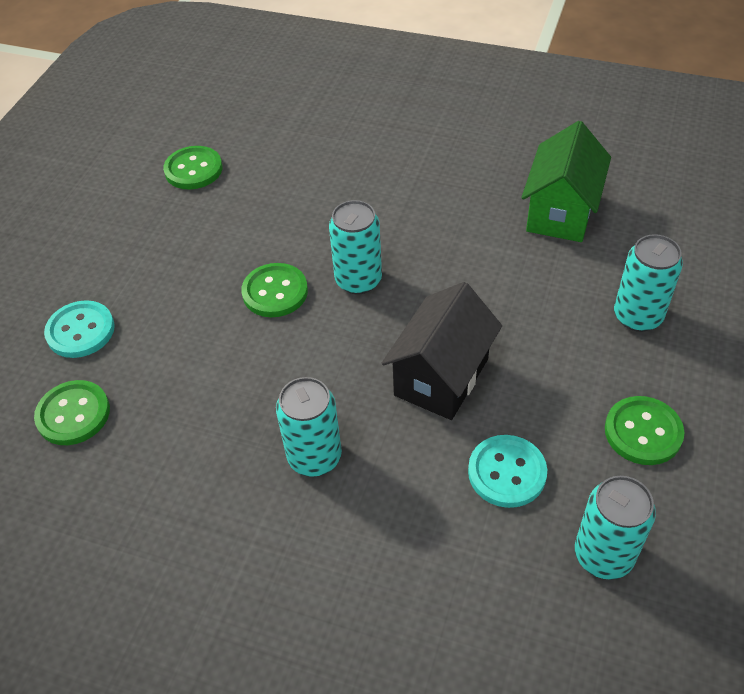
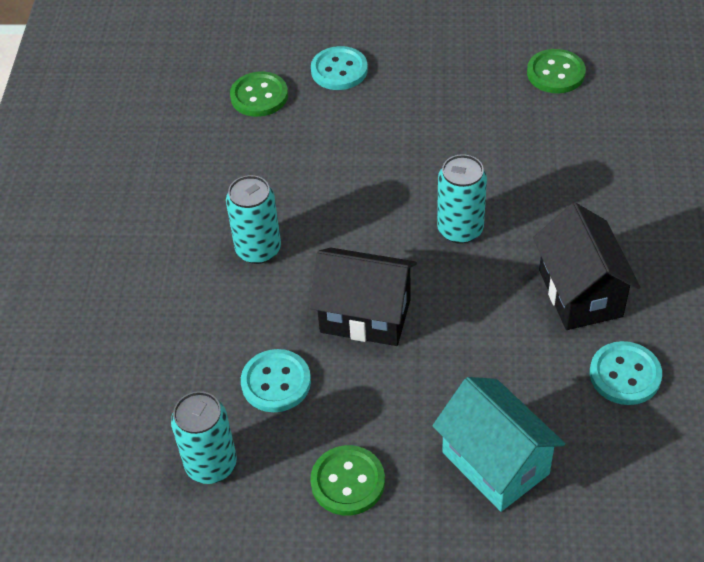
camera: 75 degrees right, 0 degrees up
(275, 292) = (424, 175): green button -> none
(465, 217) = (580, 293): none -> black house
(561, 212) = (625, 375): green house -> turquoise button
(637, 316) = (495, 463): turquoise can -> turquoise house

